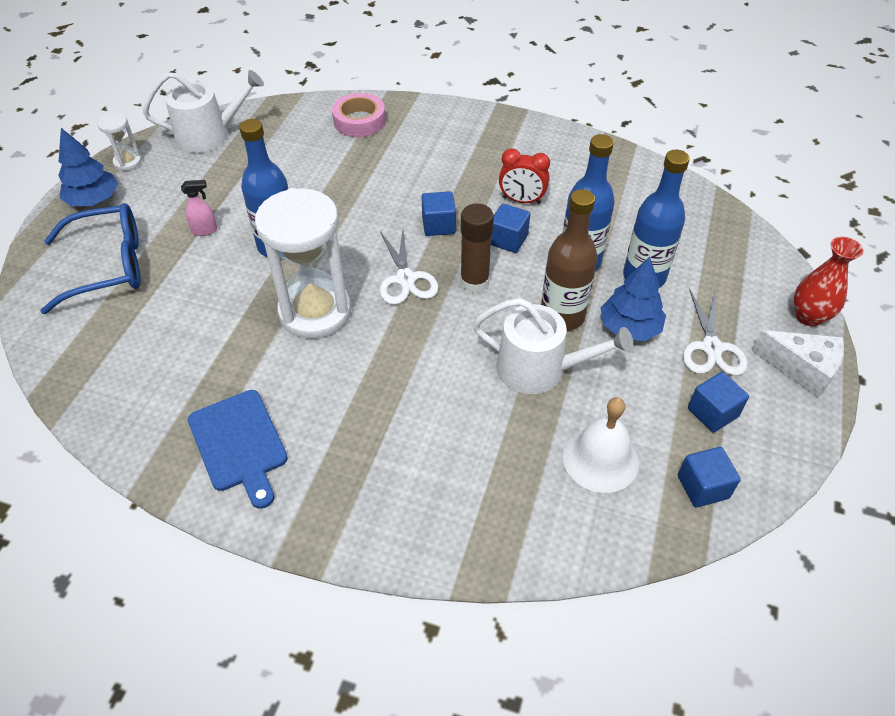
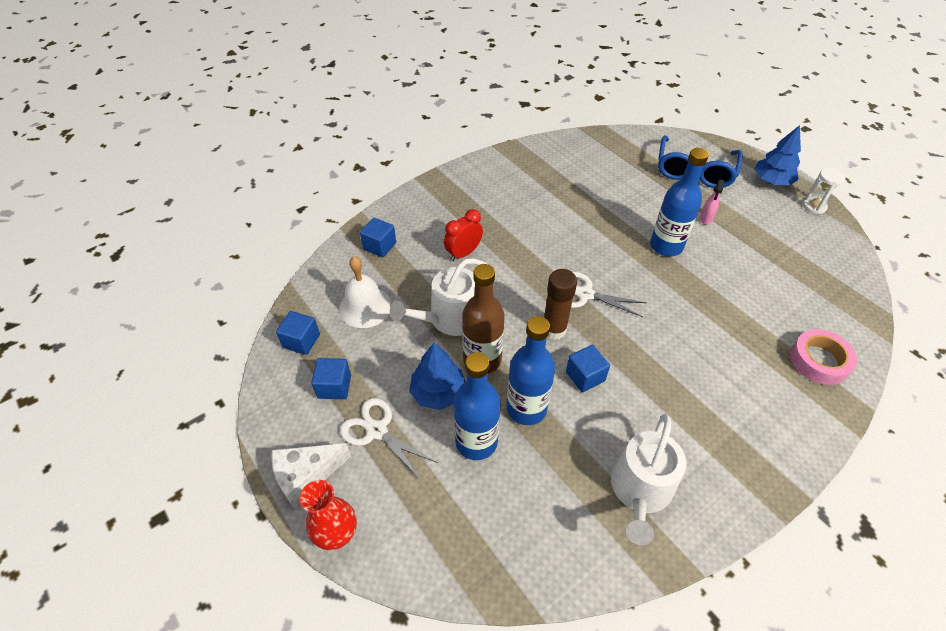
camera: 125 degrees right, 0 degrees up
(209, 135) = (834, 257): white watering can -> white watering can (640, 490)
(239, 444) = (512, 178): blue cutting board -> none
(315, 312) = (587, 239): white hourglass -> none
(438, 225) = (632, 342): blue cube -> blue cube (379, 246)
(521, 200) = (629, 416): red clock -> red clock (463, 253)

